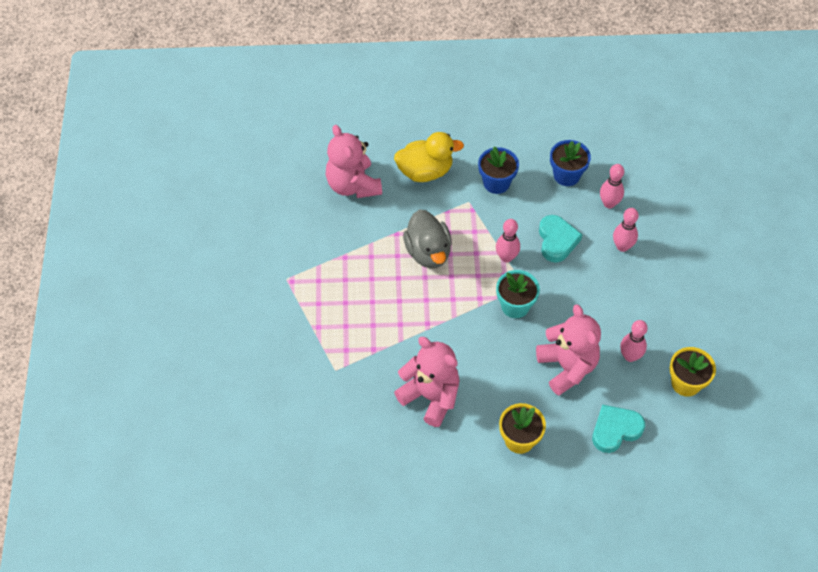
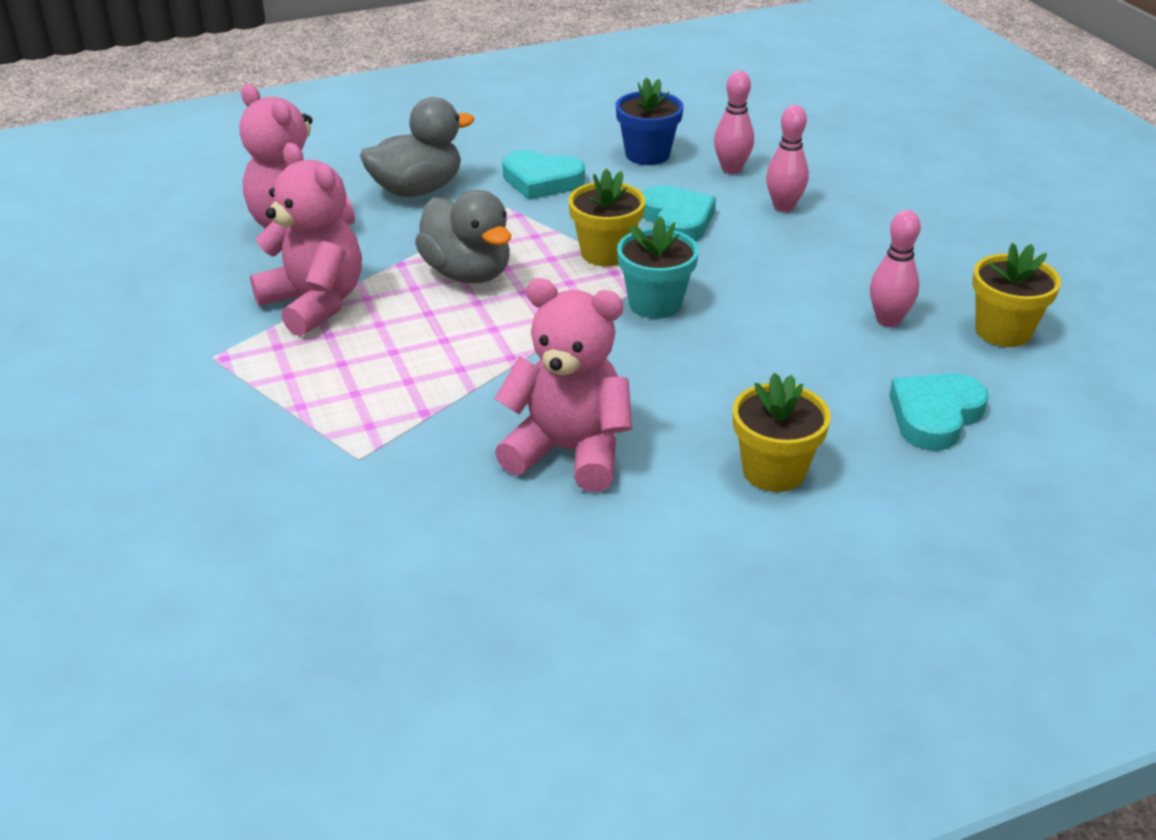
camera: 20 degrees left, 20 degrees down
(425, 171) = (417, 190): yellow duck -> grey duck
(496, 183) = (541, 181): blue flower pot -> turquoise heart
(506, 257) = (606, 253): pink bowling pin -> yellow flower pot
(567, 367) = (793, 356): pink teddy bear -> pink teddy bear (315, 304)

